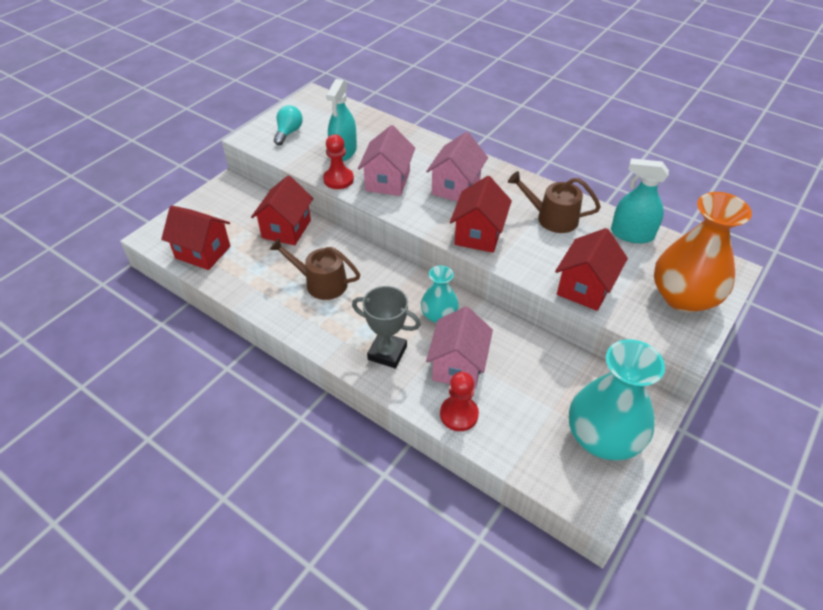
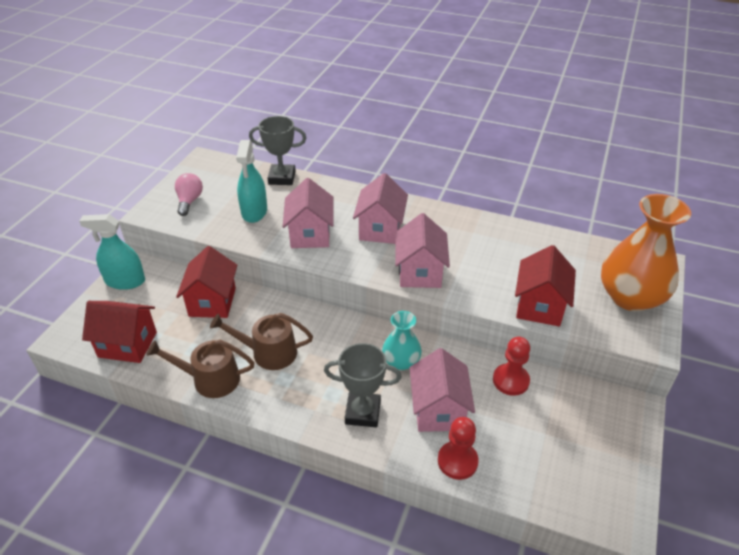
camera: 15 degrees left, 5 degrees down
(288, 132) = (189, 201): turquoise light bulb -> pink light bulb
(338, 179) = (259, 241): red pawn -> red pawn (510, 380)
(380, 124) = (282, 178): none -> grey trophy
(478, 234) = (420, 272): red house -> pink house
(552, 218) = (483, 243): brown watering can -> brown watering can (210, 379)
(603, 437) = (602, 451): turquoise vase -> none
(632, 234) = (561, 246): turquoise spray bottle -> turquoise spray bottle (125, 281)

